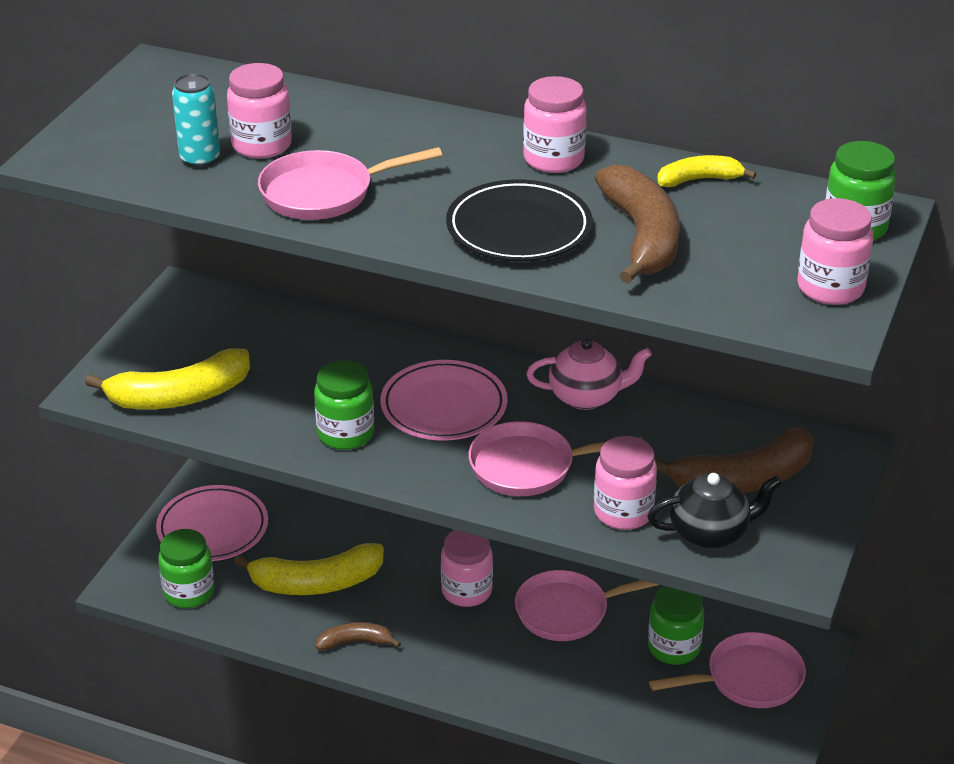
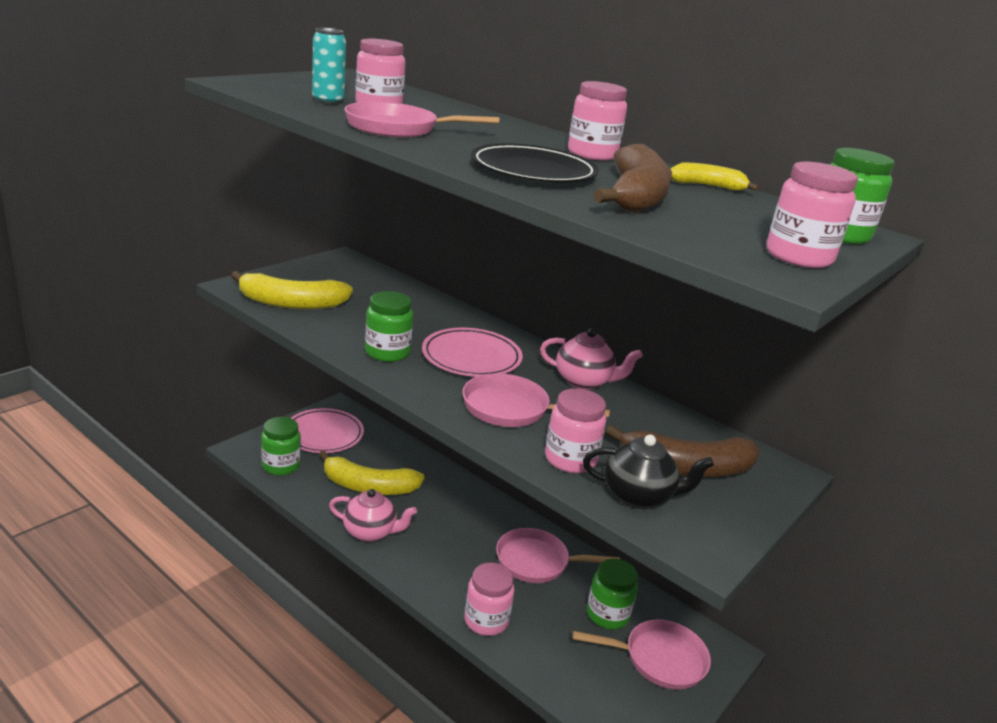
camera: 15 degrees right, 10 degrees down
(355, 642) = (370, 532): brown banana -> pink teapot
(466, 591) = (470, 525): pink jar -> pink jar (486, 620)

